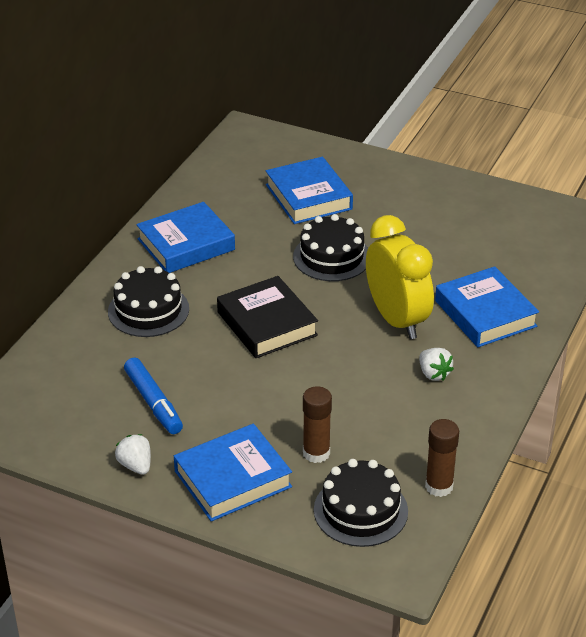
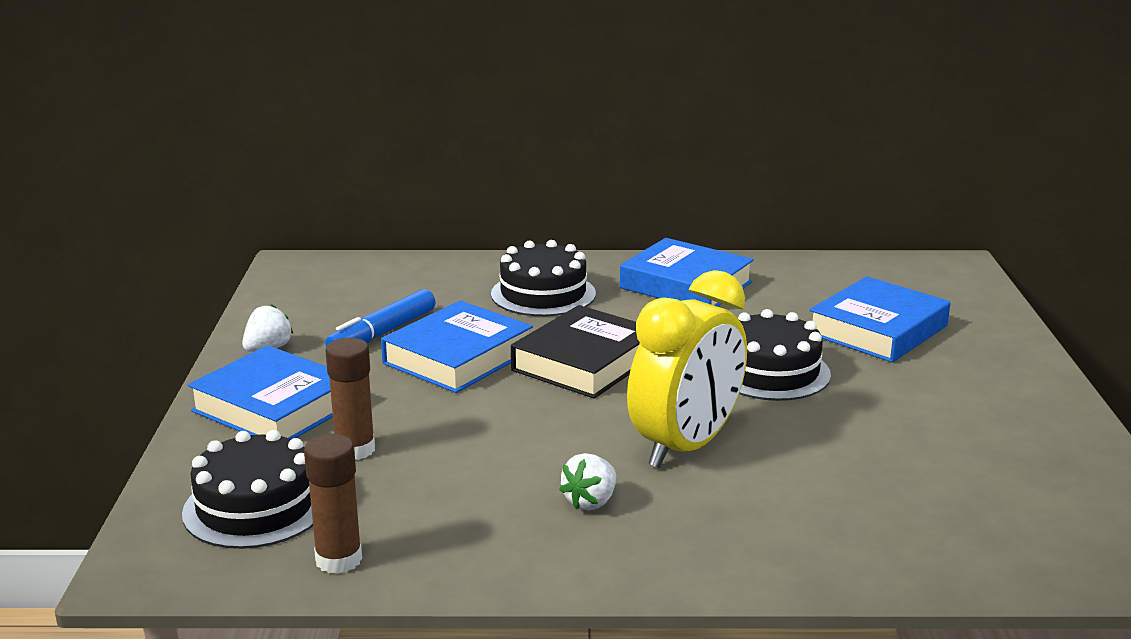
camera: 65 degrees right, 15 degrees down
(485, 313) = (779, 516): blue book -> blue book (458, 357)

